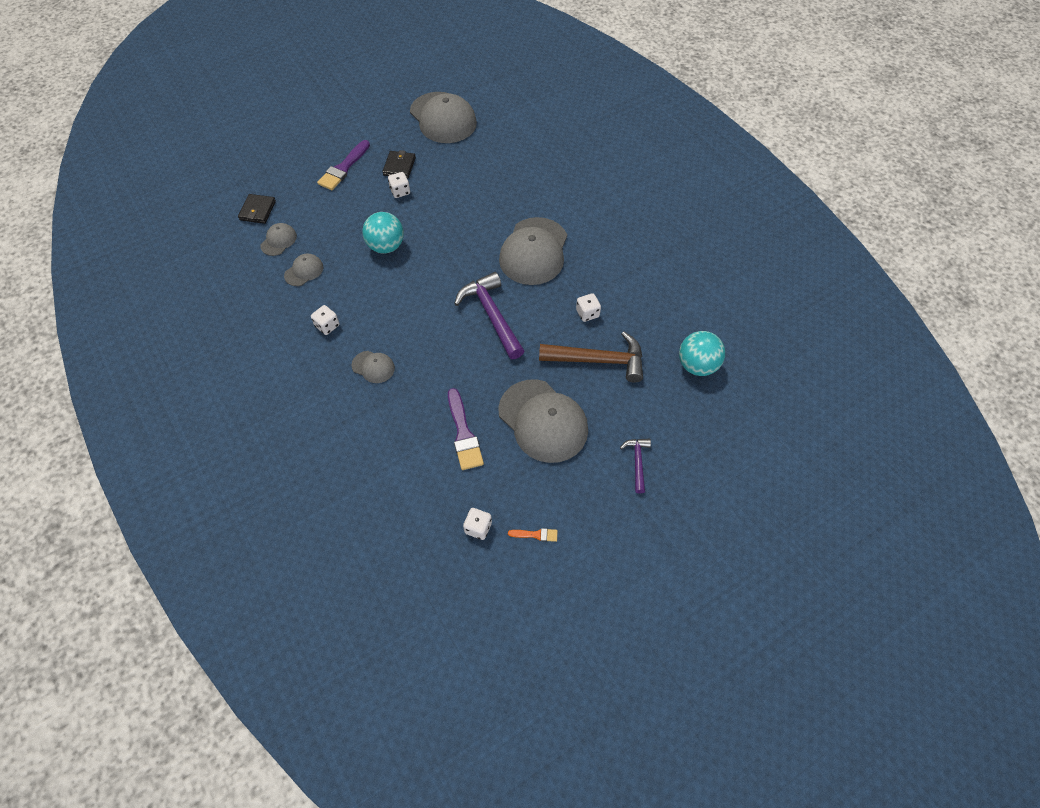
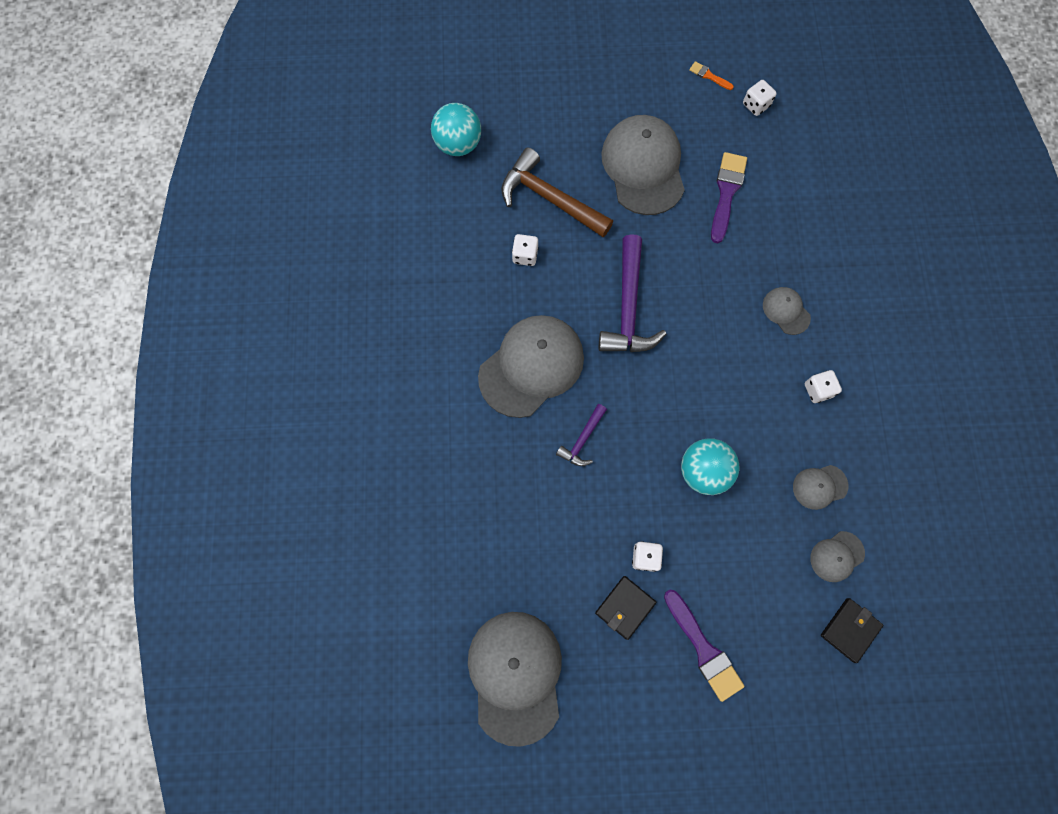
camera: 150 degrees left, 15 degrees up
(343, 168) = (704, 649): purple brush -> purple brush turned 90 degrees clockwise
(637, 462) = (582, 88): purple hammer -> purple hammer (582, 440)

